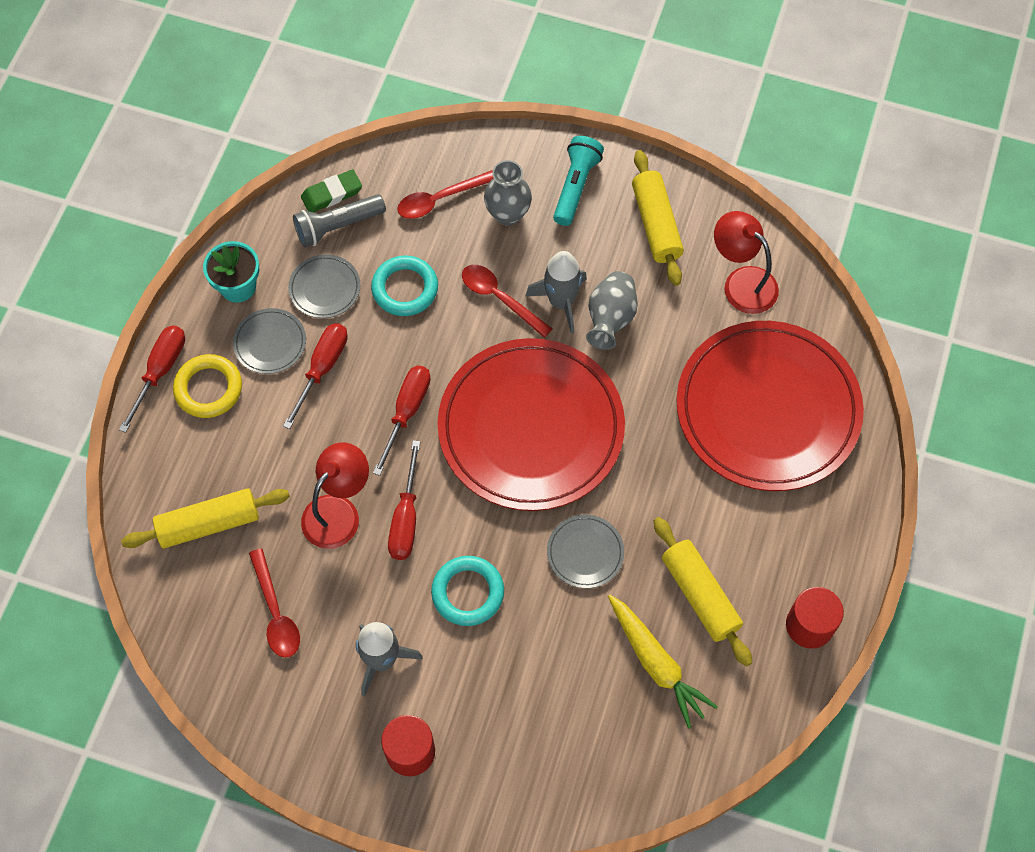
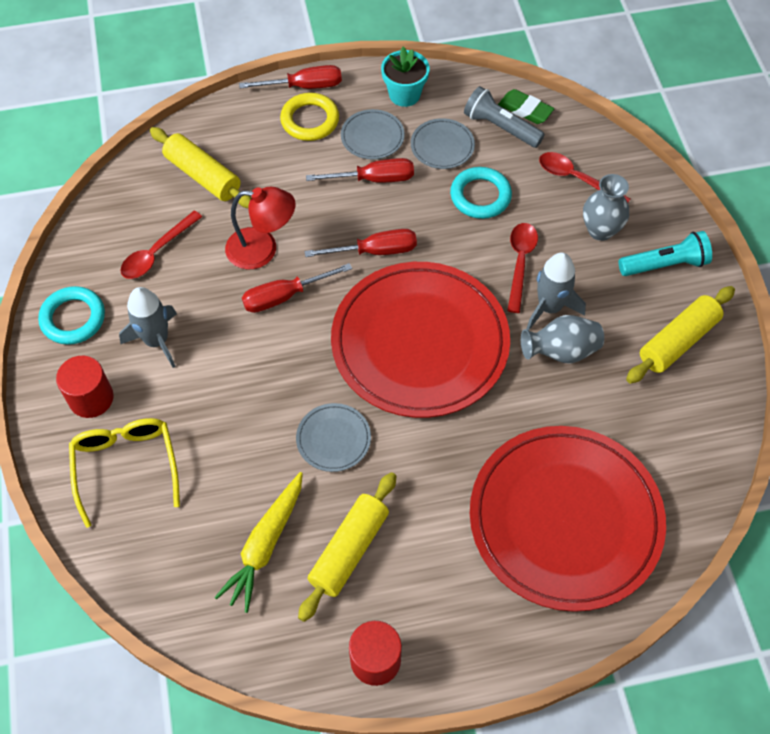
camera: 60 degrees right, 5 degrees down
(468, 592) = (247, 371): turquoise ring -> turquoise ring (73, 318)
(504, 750) = (126, 465): none -> yellow glasses
(742, 282) = (675, 437): red lamp -> none

